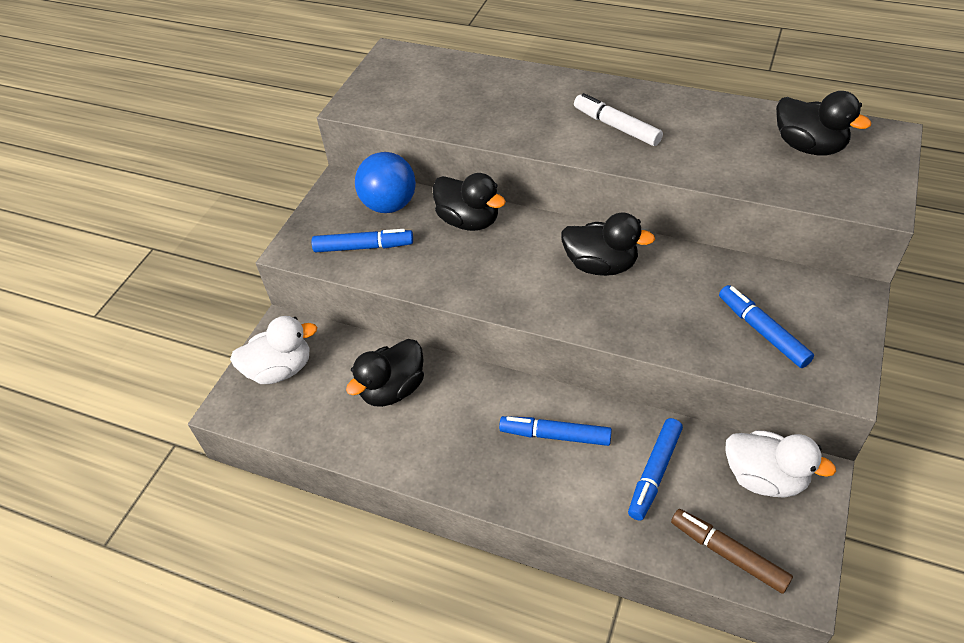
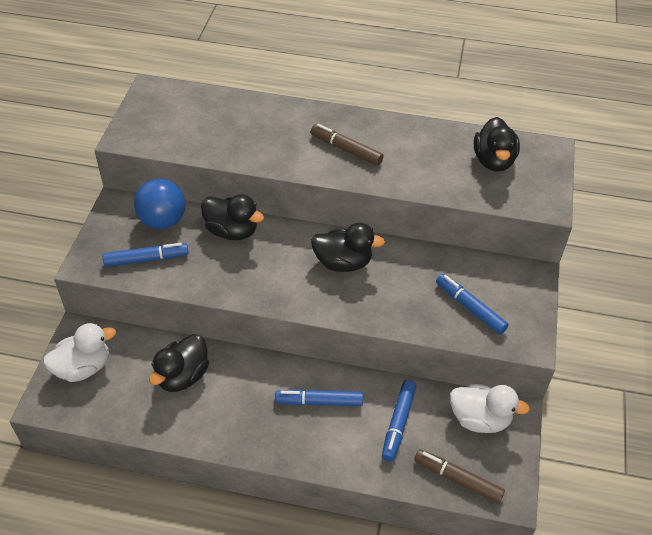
camera: 15 degrees left, 0 degrees up
(616, 127) = (346, 150): white marker -> brown marker
(808, 146) = (493, 161): black duck -> black duck turned 60 degrees clockwise

